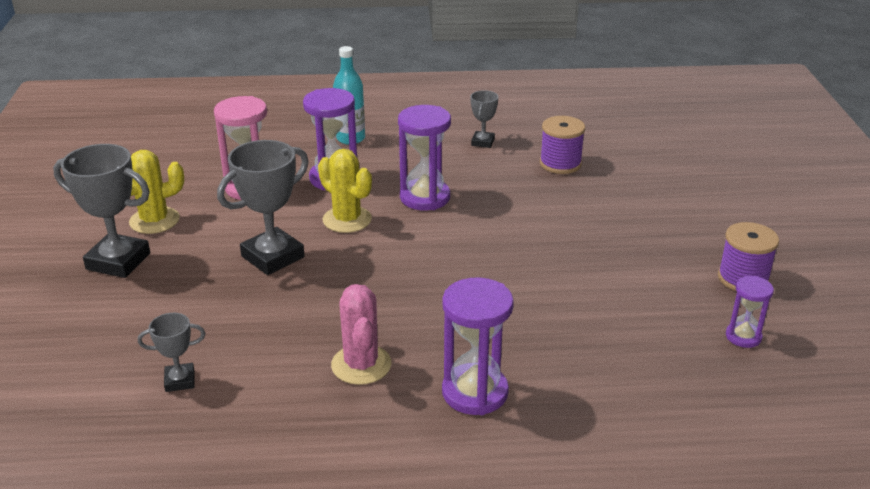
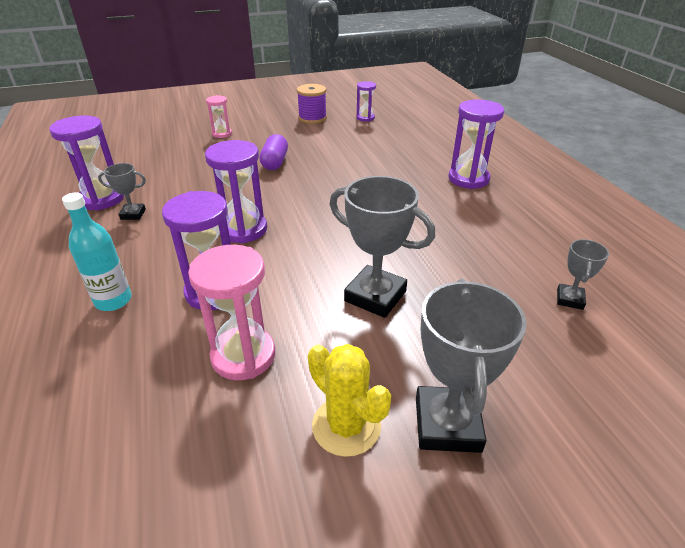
camera: 105 degrees left, 5 degrees up
(180, 380) = (569, 299): grey trophy -> grey trophy turned 45 degrees clockwise
(347, 219) = (294, 265): yellow cactus -> none
(361, 365) = (478, 220): pink cactus -> none
(520, 126) = (101, 199): none -> purple hourglass
(560, 164) = (176, 176): purple spool -> none
(580, 229) = (275, 162): none -> purple capsule
(682, 195) = (222, 134): none -> pink hourglass

